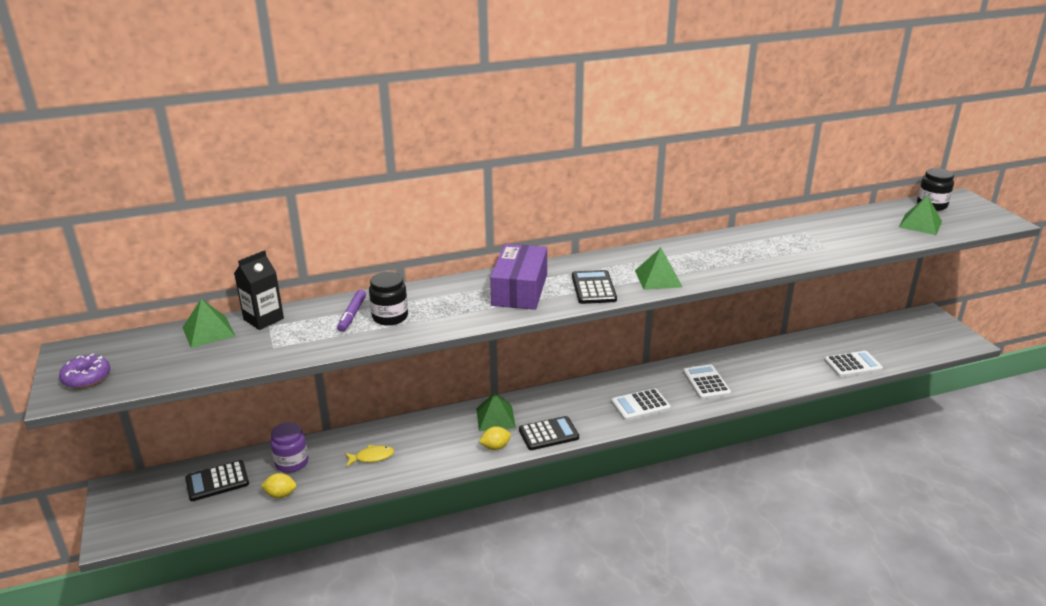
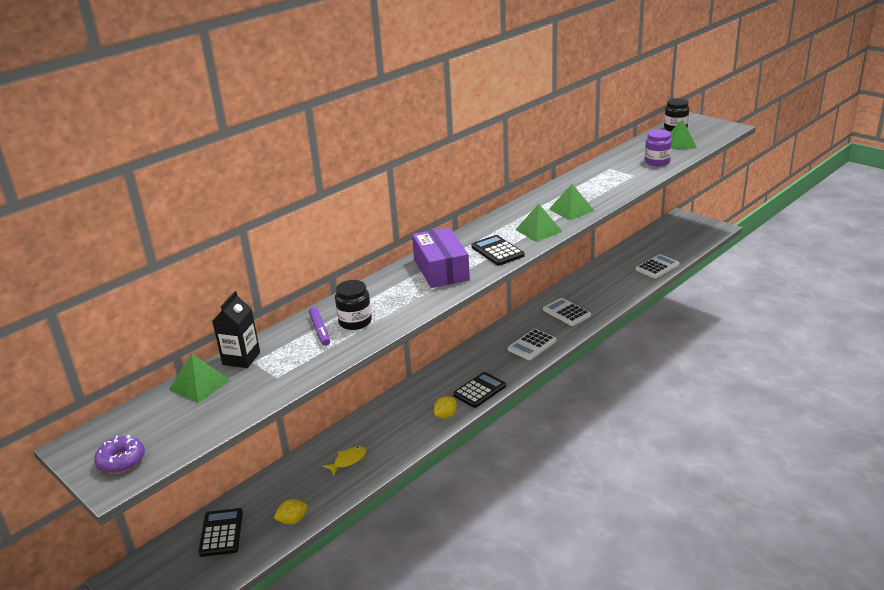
camera: 25 degrees left, 0 degrees up
(217, 481) = (221, 533): black calculator -> black calculator turned 135 degrees clockwise
(291, 462) = (278, 491): purple jar -> purple jar (657, 162)
(495, 418) = (426, 393): green pyramid -> green pyramid (571, 210)

